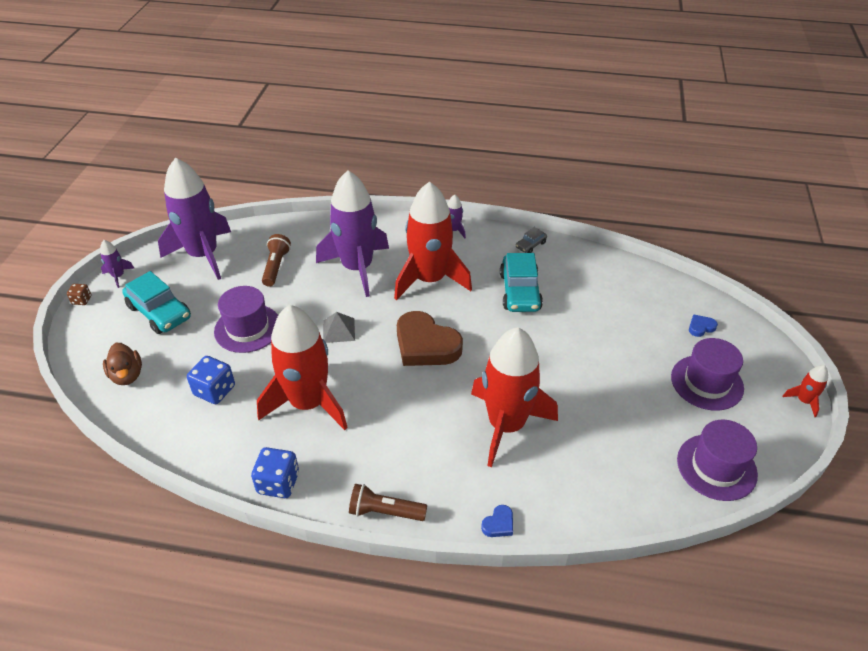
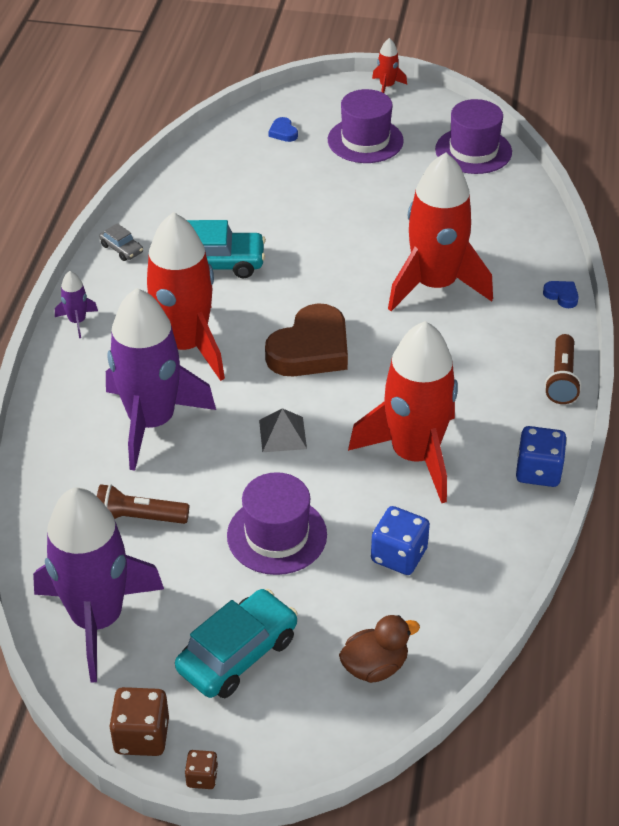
camera: 90 degrees left, 0 degrees up
(118, 276) = (142, 736): purple rocket -> brown dice

